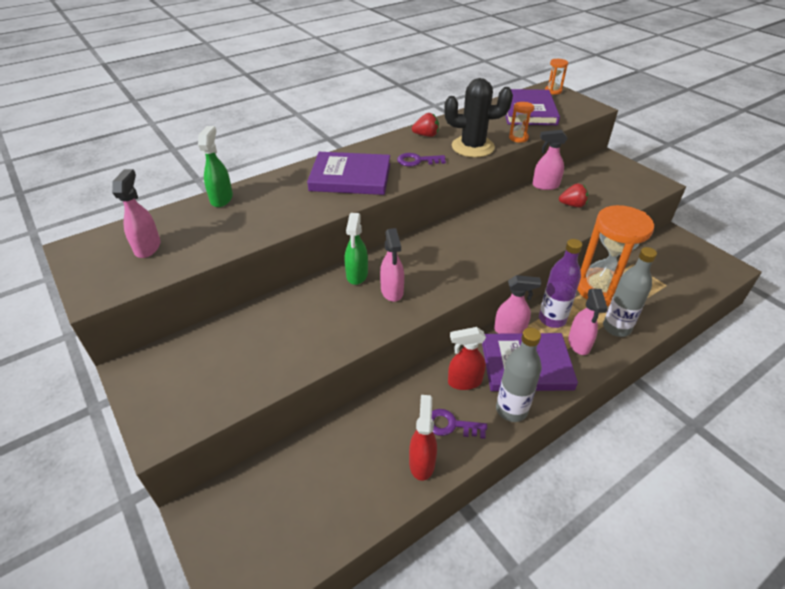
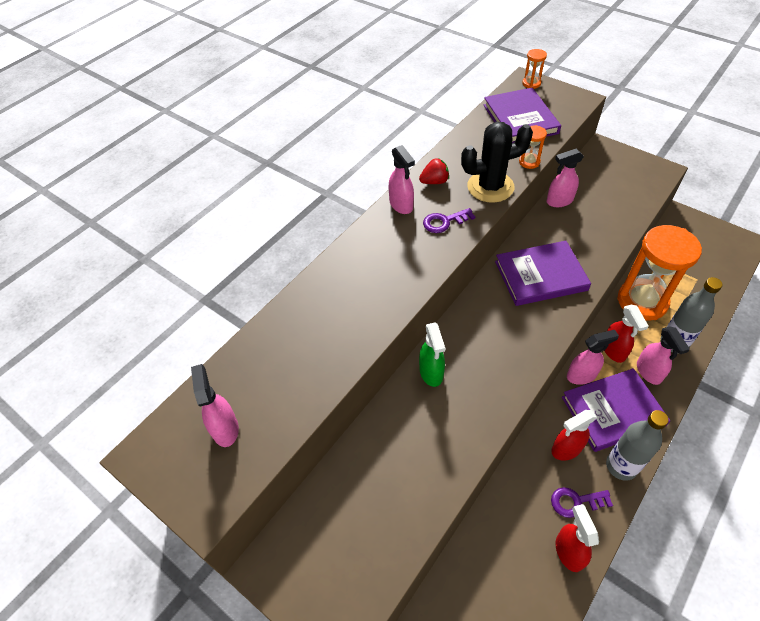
camera: 15 degrees left, 10 degrees up
(222, 198) = (265, 334): green spray bottle -> none
(350, 177) = (387, 264): purple book -> purple book (540, 276)
(392, 291) = (476, 383): pink spray bottle -> pink spray bottle (401, 205)
(552, 319) = (613, 351): purple bottle -> red spray bottle
(572, 205) = (596, 220): red strawberry -> none

